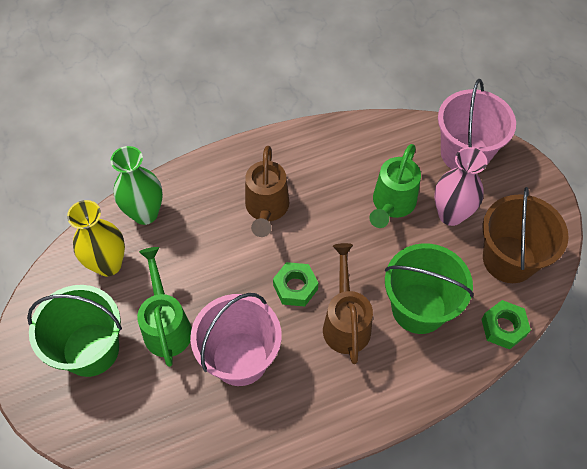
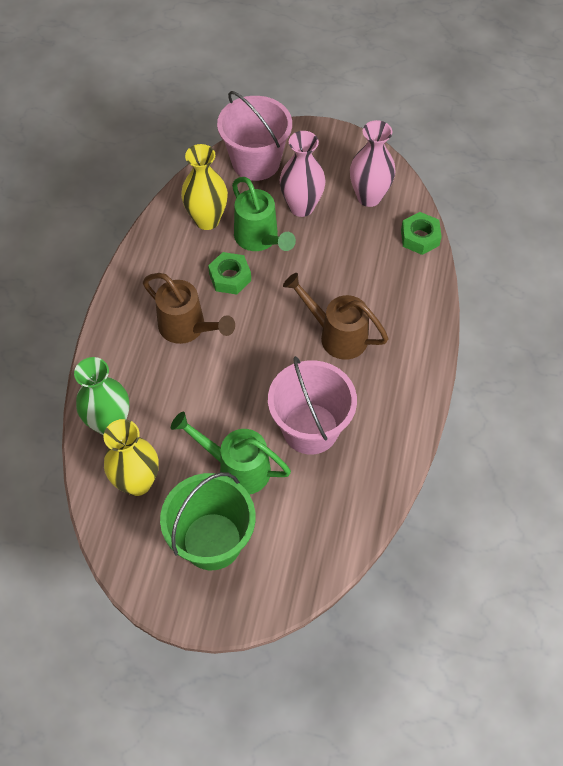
camera: 55 degrees left, 0 degrees up
(295, 287) = (278, 351): green nut -> green nut (230, 277)
(377, 157) = (207, 220): none -> yellow vase
(419, 308) = (363, 279): green bucket -> none
(509, 259) = (369, 197): brown bucket -> pink vase

